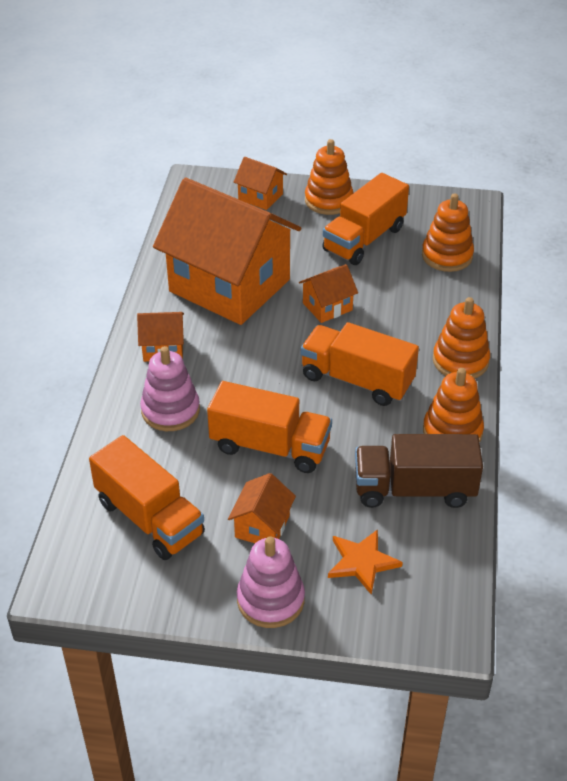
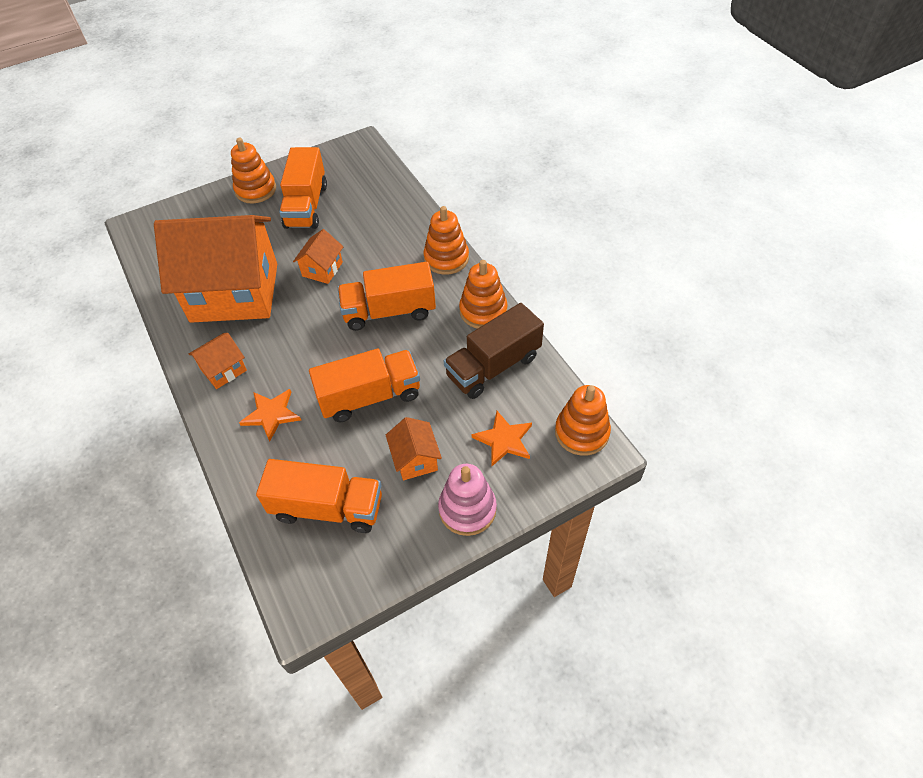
camera: 35 degrees left, 10 degrees up
(170, 410) = (271, 414): pink stacking toy -> orange star
(260, 197) = (200, 212): orange house -> none
(447, 256) = (374, 189): orange stacking toy -> orange stacking toy (581, 432)

